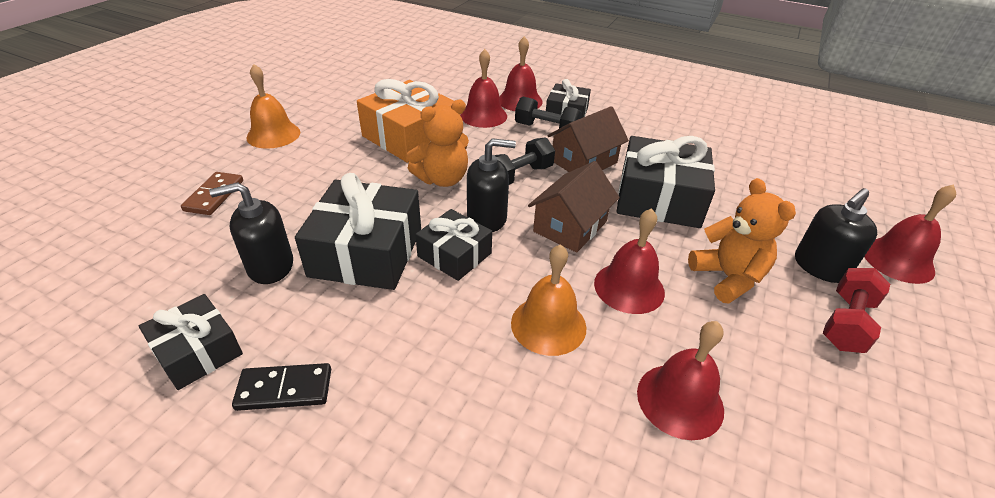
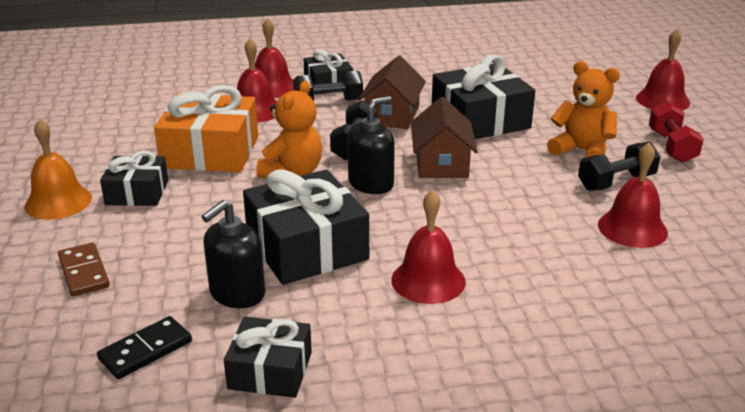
camera: 35 degrees left, 10 degrees down
(284, 389) = (379, 353): black domino -> black domino (145, 350)
(454, 255) = (381, 218): black gift -> black gift (137, 192)
(548, 325) = (507, 228): orange bell -> none
(629, 287) = (529, 183): red bell -> red bell (428, 280)
(726, 333) = (616, 182): none -> black dumbbell
(820, 267) = (626, 122): black soap dispenser -> none

